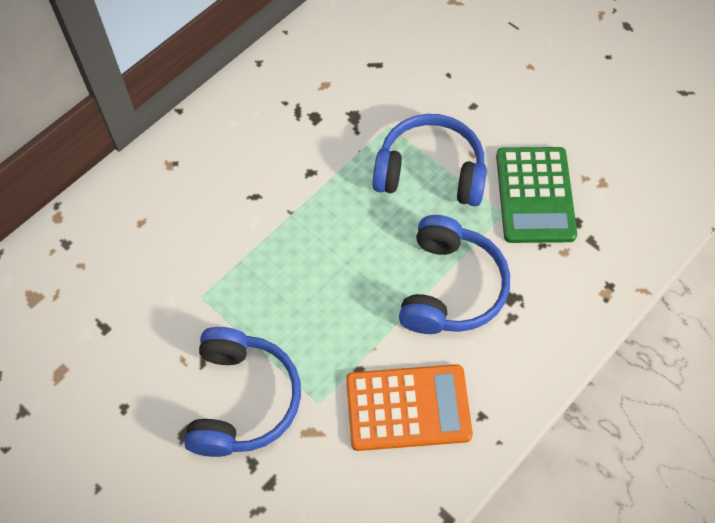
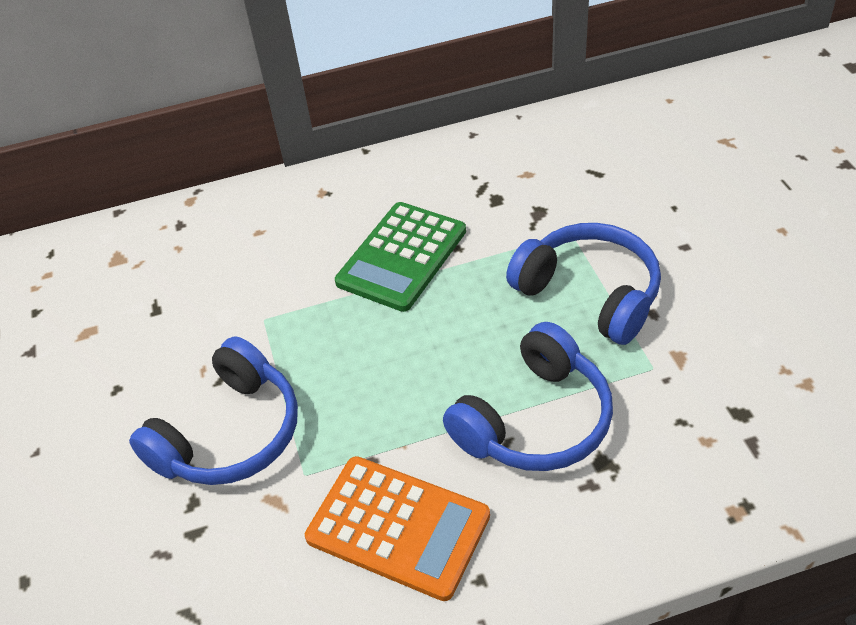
camera: 35 degrees right, 15 degrees down
(535, 195) = (705, 364): green calculator -> green calculator (402, 256)

